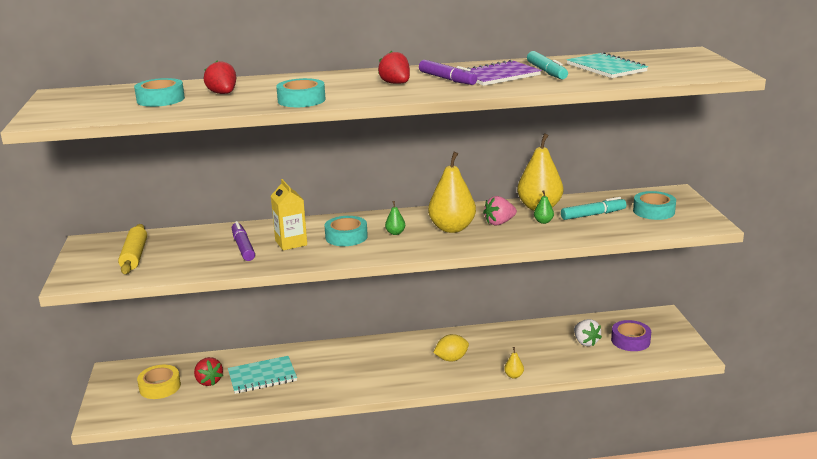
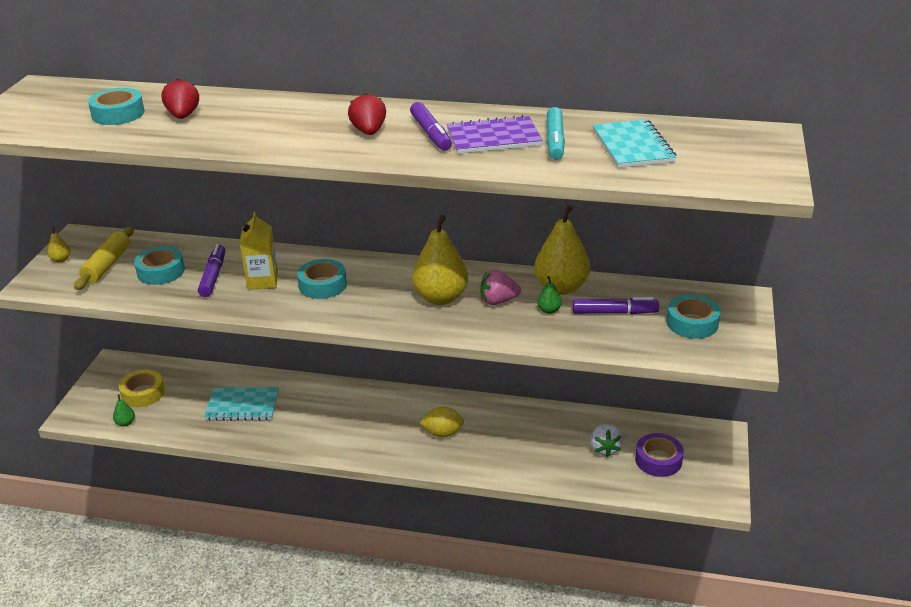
camera: 20 degrees right, 10 degrees up
(209, 381) = (190, 398): red strawberry -> none
(301, 100) = (247, 142): turquoise tape -> turquoise tape (161, 271)
(395, 233) = (376, 291): green pear -> green pear (125, 423)
(514, 376) = (495, 473): yellow pear -> yellow pear (61, 259)
(593, 215) = (614, 313): turquoise marker -> purple marker

